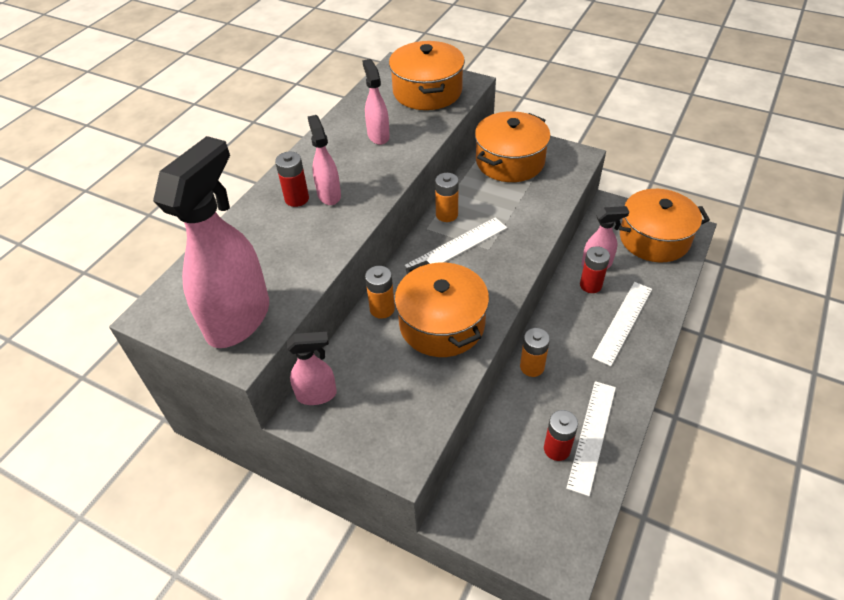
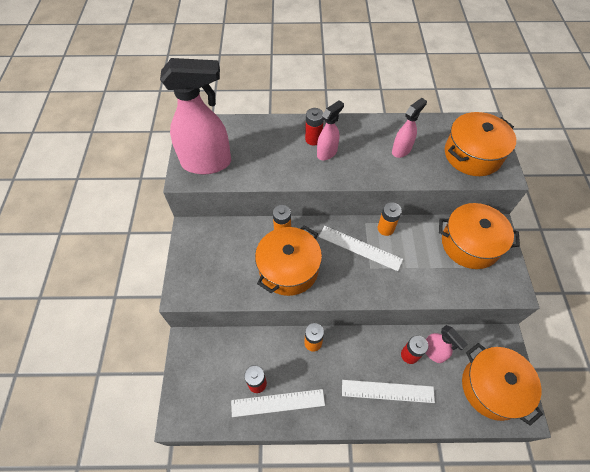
camera: 60 degrees right, 10 degrees up
(317, 394) = (205, 229): pink spray bottle -> none

